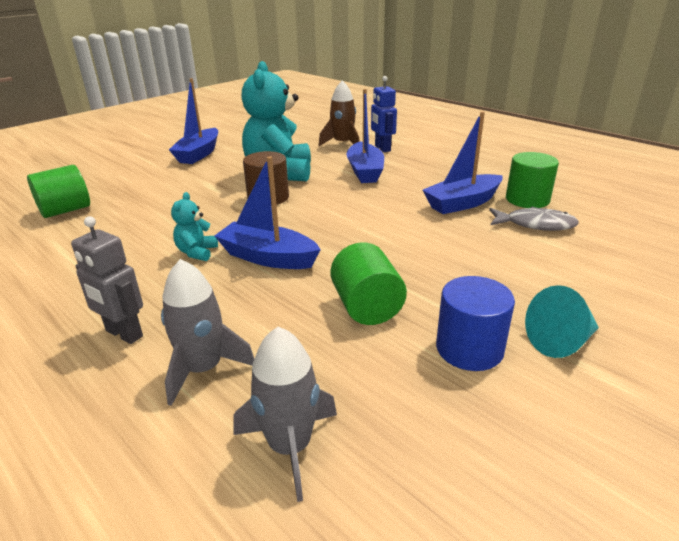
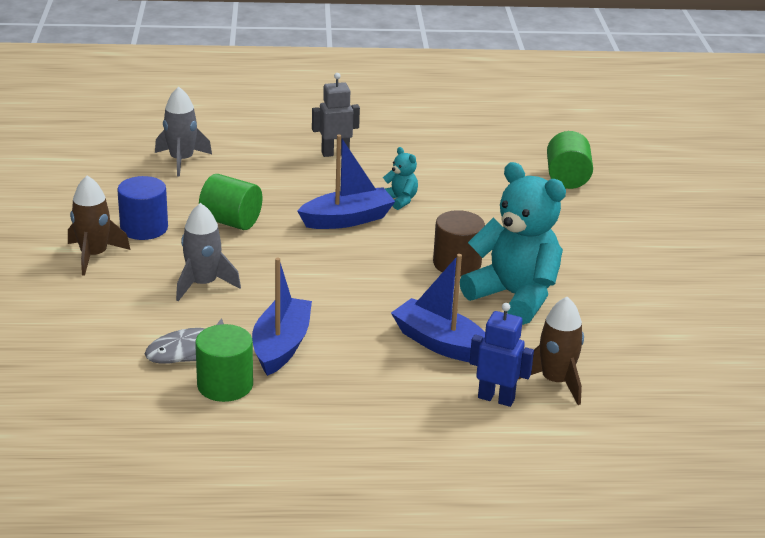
camera: 130 degrees right, 0 degrees up
(199, 154) = (649, 278): blue boat -> none
(203, 369) = (266, 161): grey rocket -> grey rocket (203, 284)
(561, 341) = (94, 255): turquoise cone -> brown rocket

